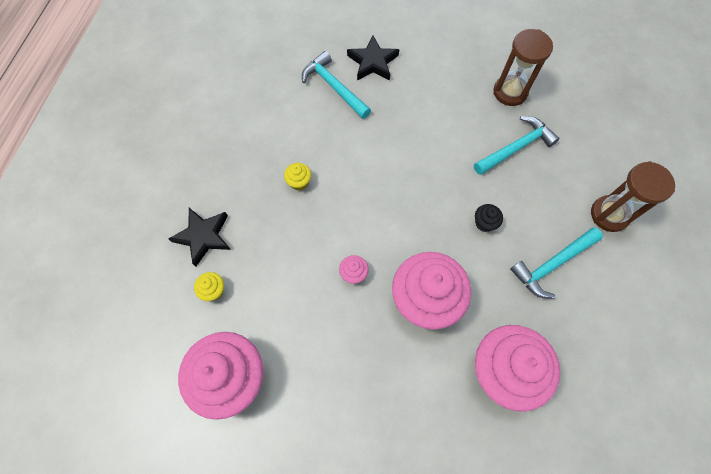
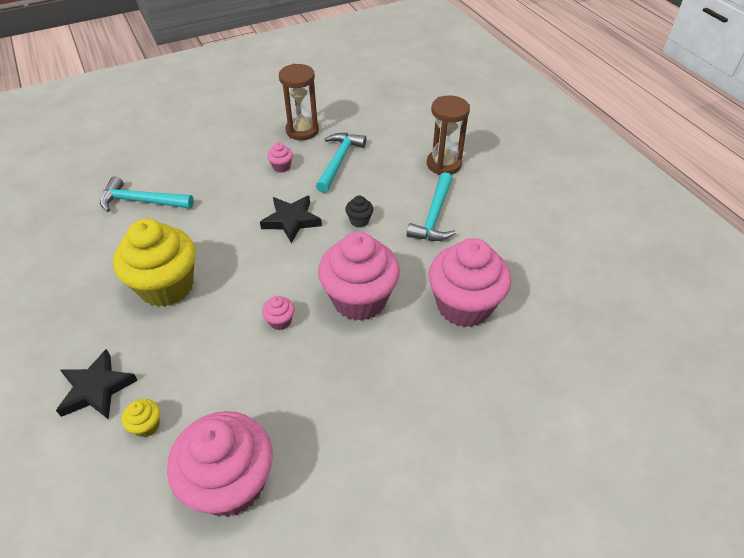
camera: 40 degrees left, 20 degrees down
(299, 182) = (166, 286): yellow cupcake -> yellow cupcake, size x2.50
(373, 62) = (165, 167): black star -> black star (291, 220)
(463, 121) = (281, 167): none -> pink cupcake

